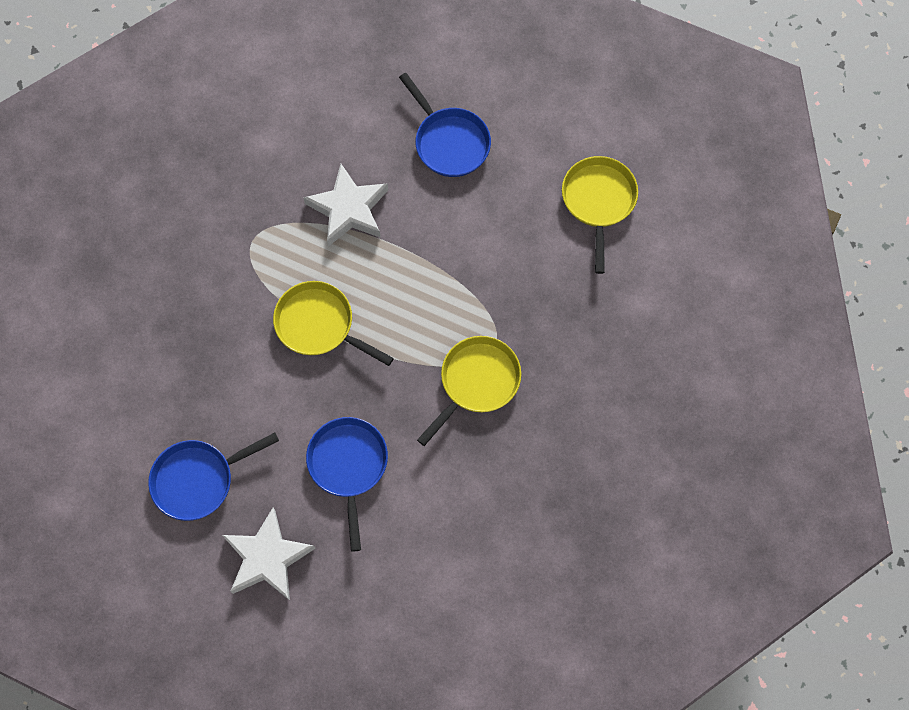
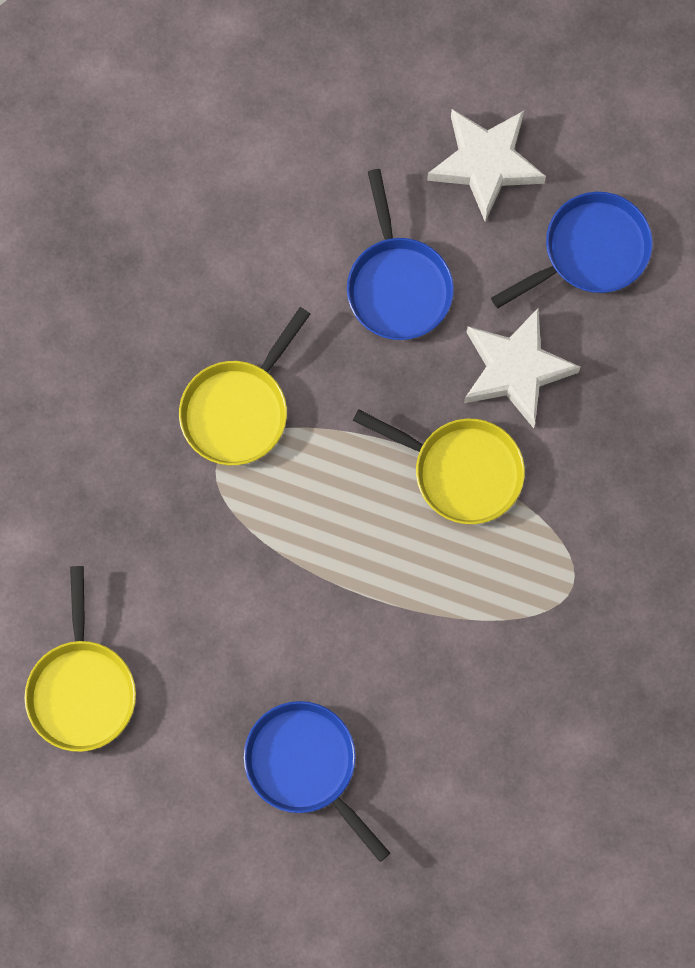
camera: 175 degrees right, 5 degrees up
(349, 209) = (441, 646): white star -> white star (515, 369)

